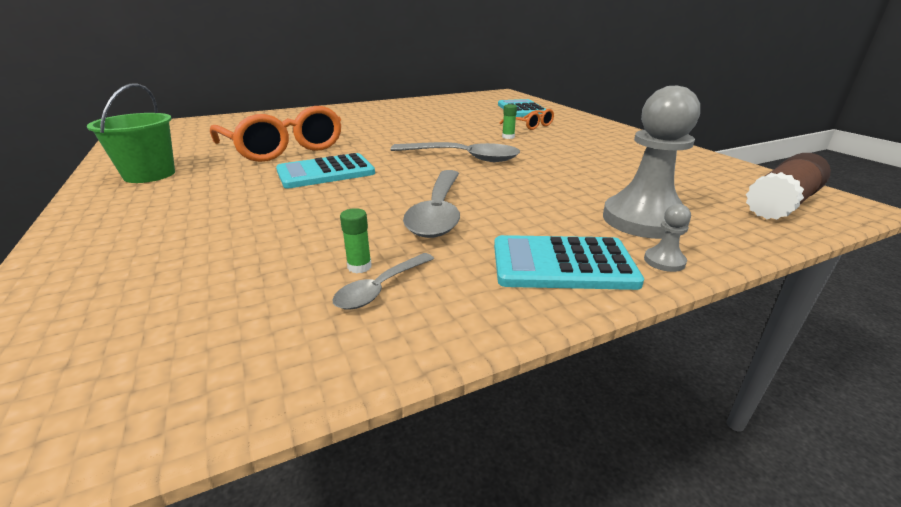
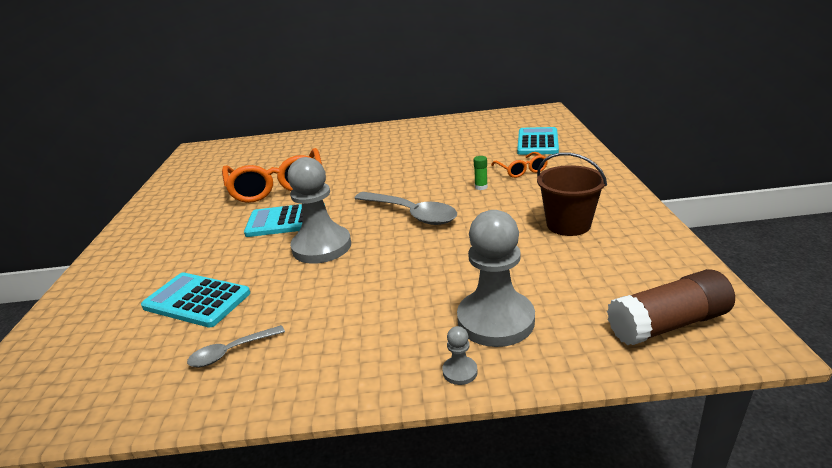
camera: 25 degrees right, 0 degrees up
(149, 175) = (170, 209): green bucket -> none
(359, 267) = (234, 328): green glue stick -> none
(393, 188) = (321, 247): none -> grey pawn
(438, 212) = (331, 281): grey spoon -> none
(562, 264) = (373, 357): turquoise calculator -> turquoise calculator (196, 300)
(616, 154) = (568, 225): none -> brown bucket

